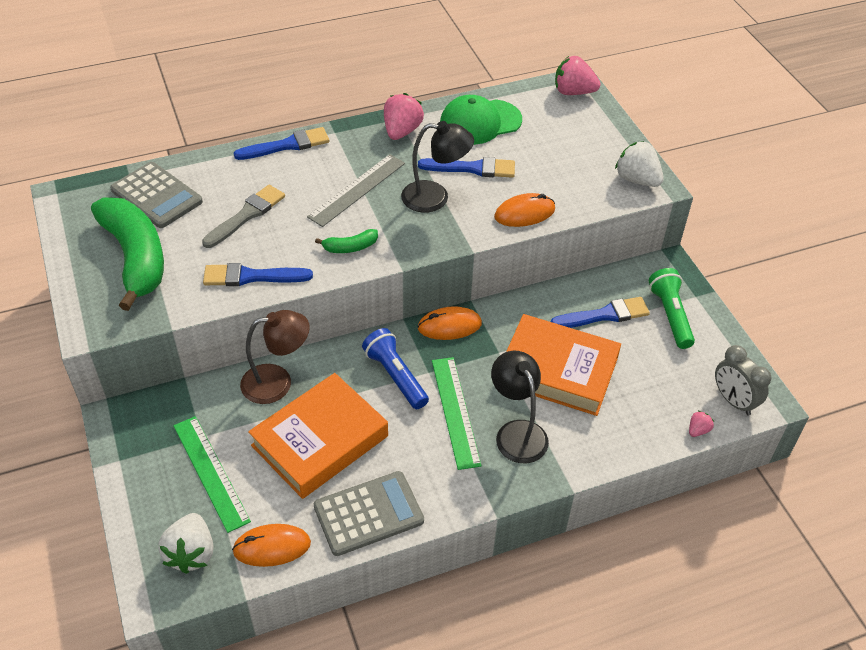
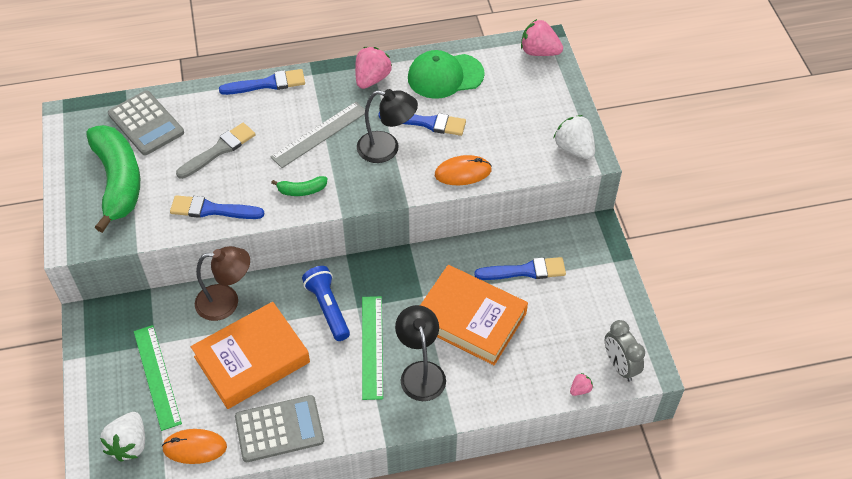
camera: 10 degrees right, 5 degrees up
(449, 326) = (385, 266): orange mouse -> none
(670, 315) = (585, 278): green flashlight -> none

